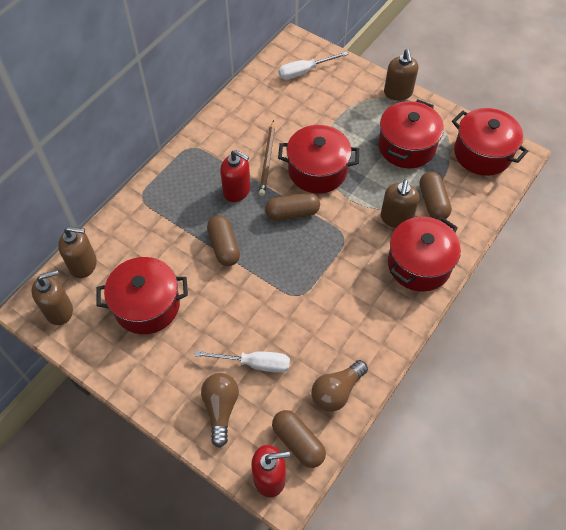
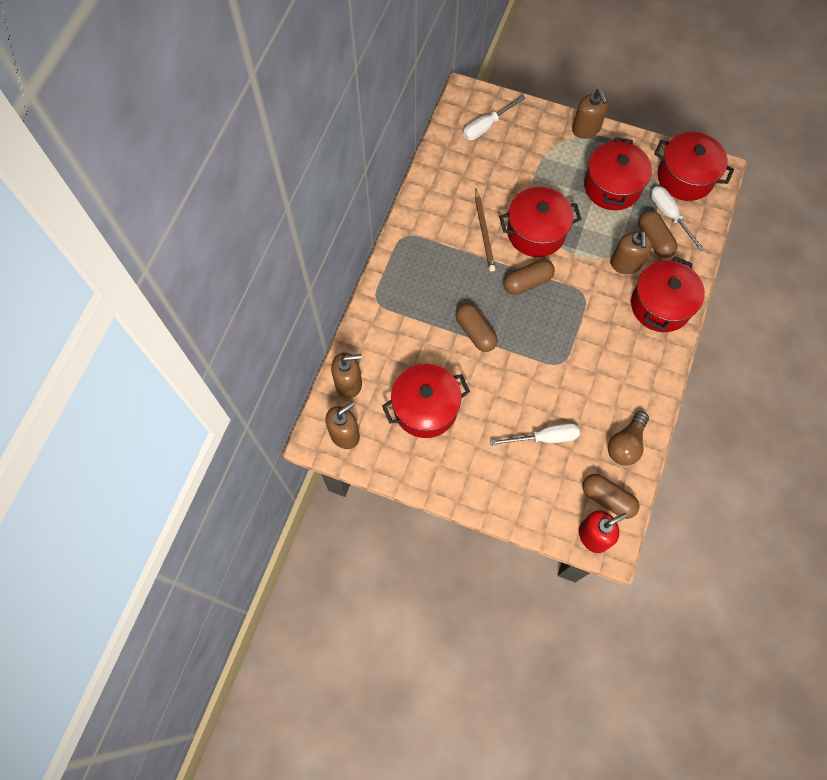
camera: 15 degrees left, 10 degrees up
(221, 409) = (529, 487): brown light bulb -> none
(237, 190) = (466, 272): red soap dispenser -> none
(455, 184) = (669, 215): none -> white screwdriver

